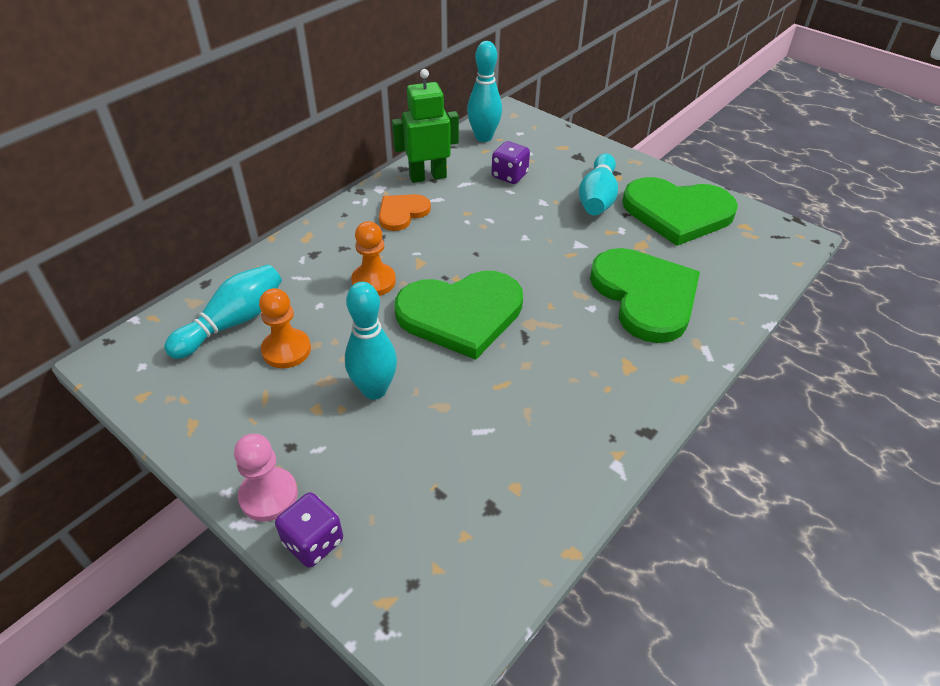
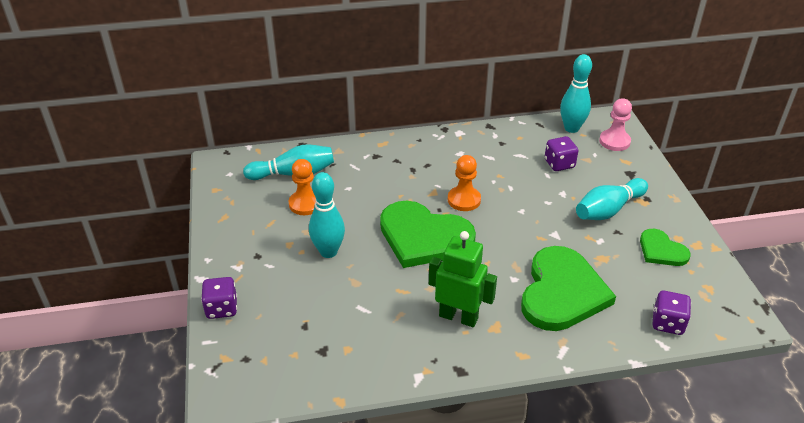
camera: 40 degrees right, 5 degrees down
(268, 495) = (224, 273): pink pawn -> pink pawn (614, 141)
(373, 281) = (393, 190): orange pawn -> orange pawn (464, 200)
(402, 213) = (456, 155): orange heart -> none
(427, 176) = (499, 139): green robot -> green robot (458, 317)
(677, 212) = (661, 250): green heart -> green heart, size x0.53
(752, 274) = (667, 323): none -> purple dice

